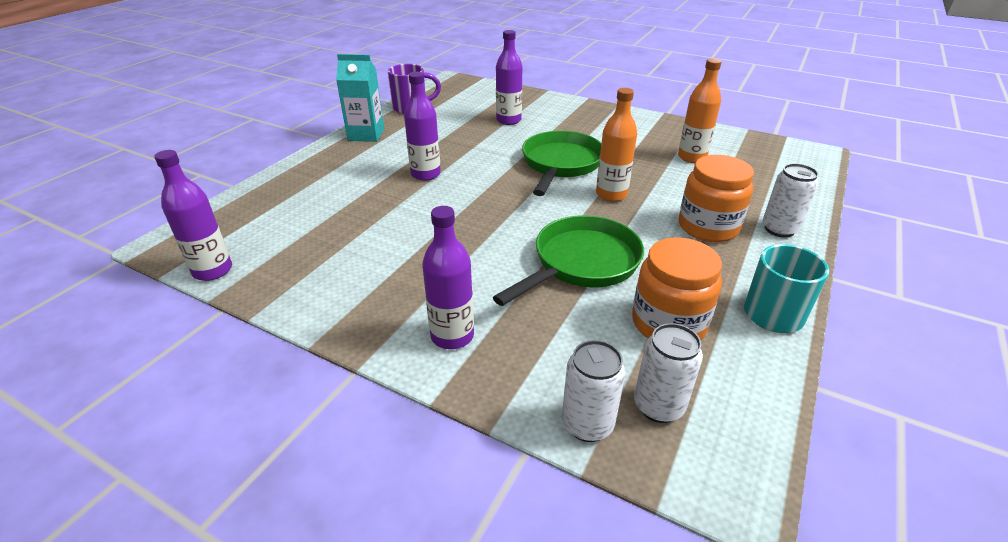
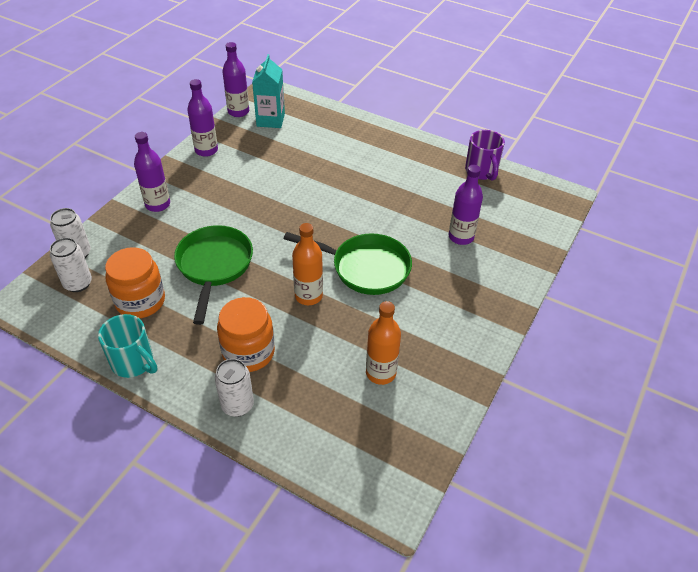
camera: 90 degrees right, 10 degrees up
(366, 135) = (420, 149): turquoise carton -> turquoise carton (270, 120)
(425, 174) = (349, 186): purple bottle -> purple bottle (206, 150)
(582, 263) = (214, 266): green pan -> green pan turned 135 degrees counterclockwise

